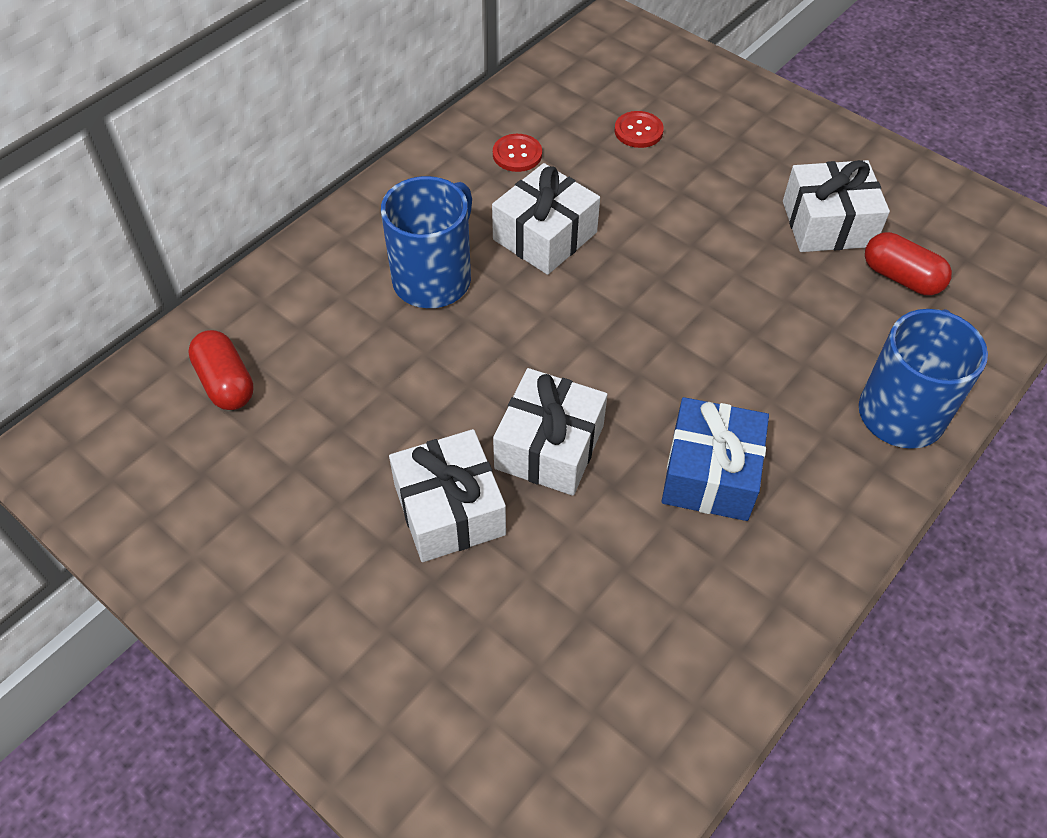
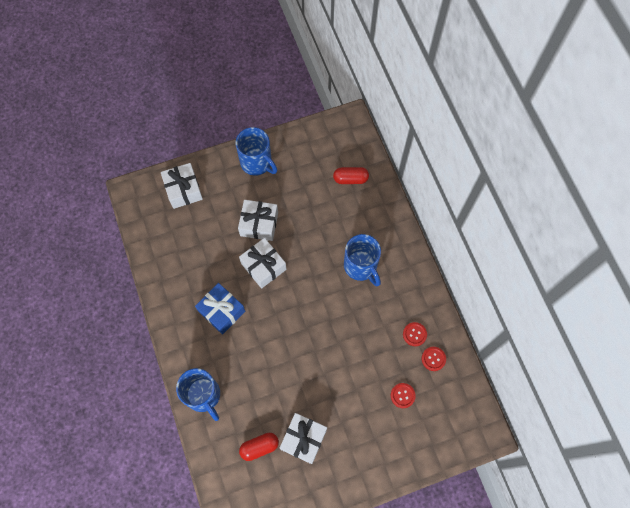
camera: 120 degrees right, 15 degrees up
(275, 606) = (257, 163): none -> blue mug
(543, 117) = (433, 359): none -> red button
(545, 236) = (360, 319): white gift -> white gift (183, 190)

